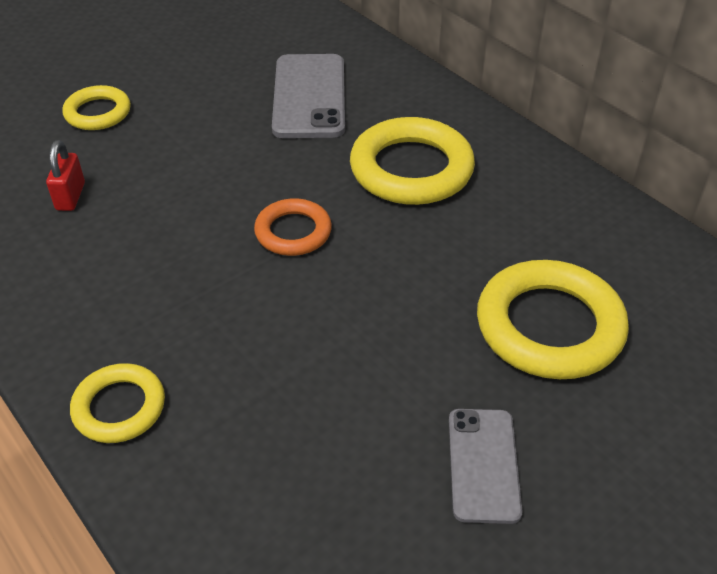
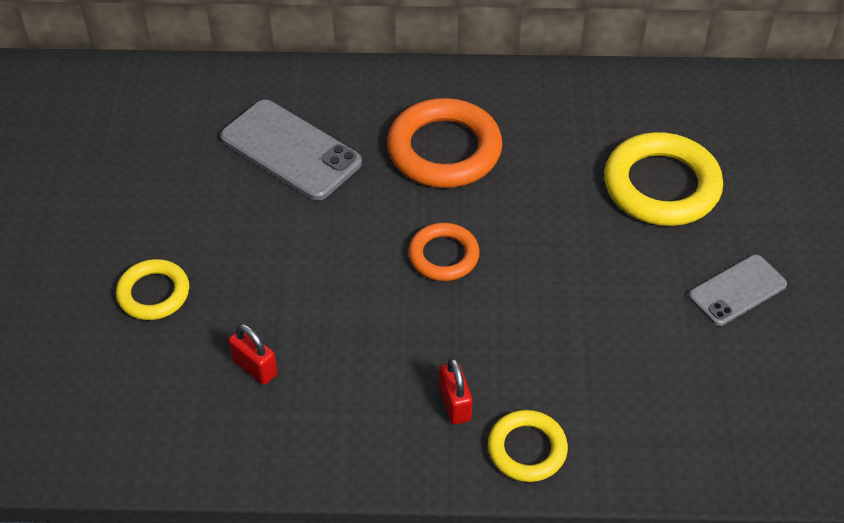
camera: 50 degrees left, 5 degrees up
(131, 329) = (454, 404): none -> red padlock
(411, 169) = (444, 150): yellow ring -> orange ring
(483, 465) = (737, 290): grey phone -> grey phone turned 75 degrees counterclockwise

